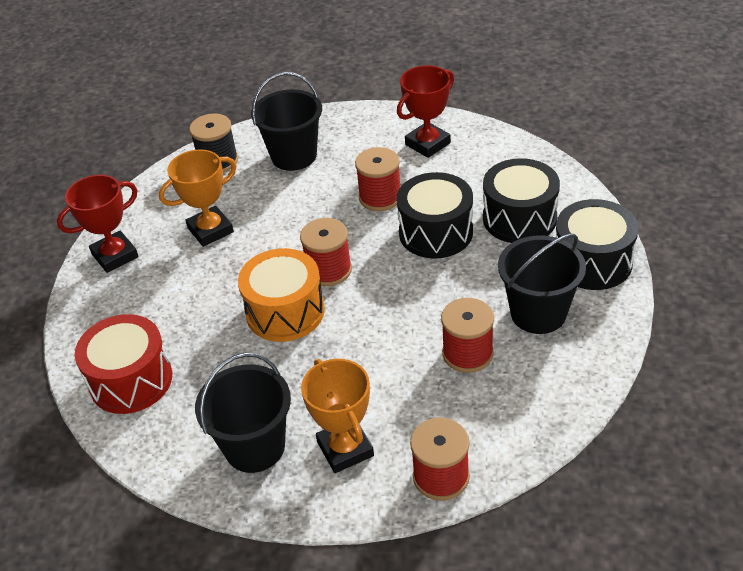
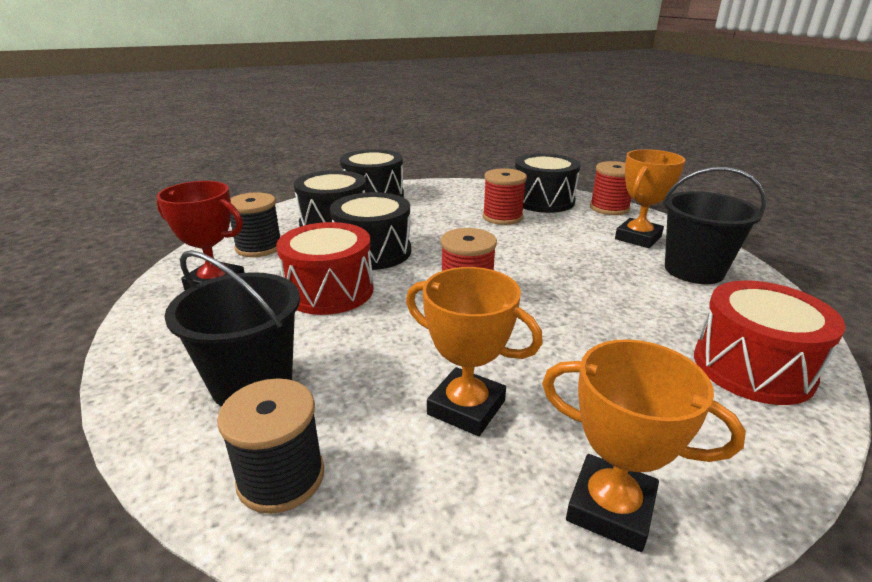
camera: 120 degrees left, 15 degrees down
(115, 255) = (610, 508): red trophy -> orange trophy
(285, 312) = (545, 299): orange drum -> none
(380, 197) = (329, 291): red spool -> red drum
(485, 167) = (259, 247): none -> black spool
(501, 417) = (543, 201): none -> black drum
(538, 313) = (440, 203): black bucket -> none

